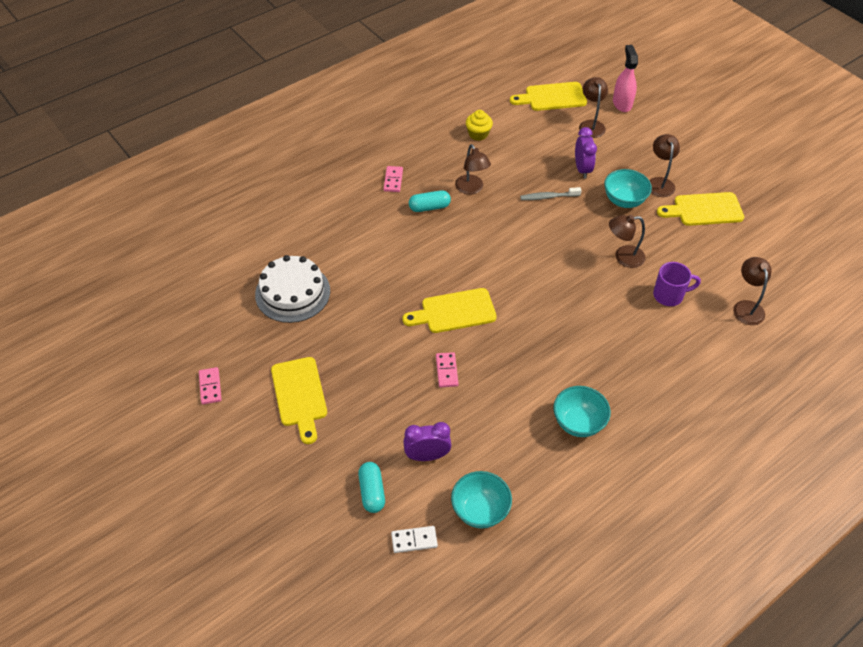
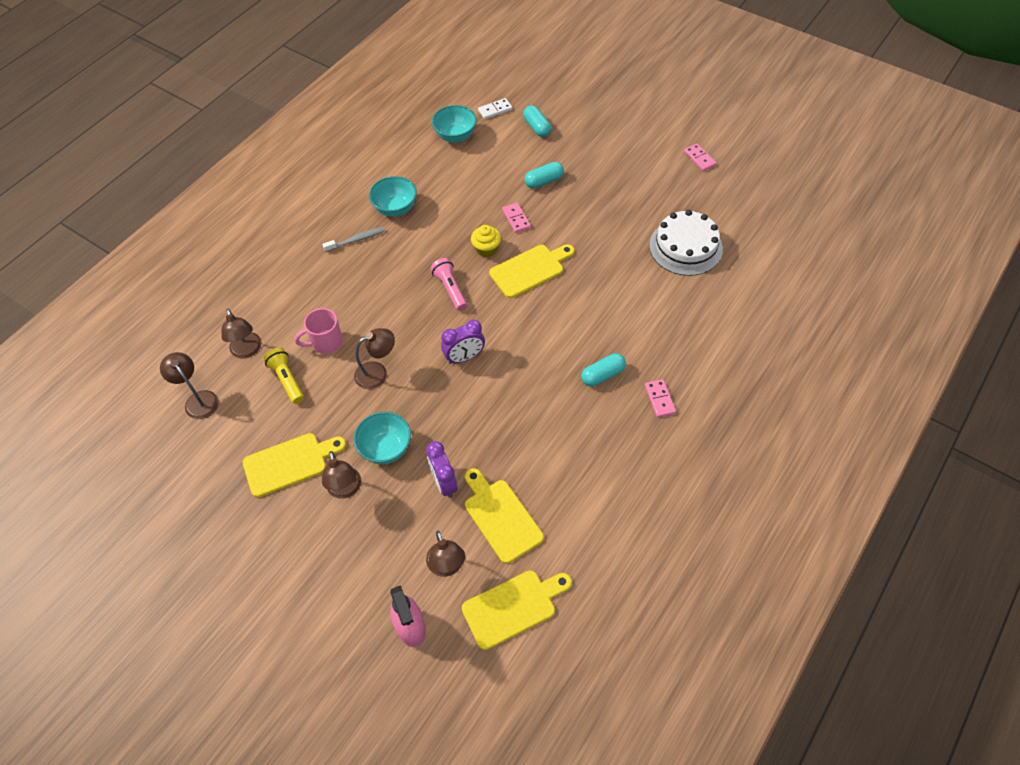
camera: 165 degrees right, 5 degrees up
(299, 395) = (626, 171): yellow cutting board -> yellow cutting board (500, 517)
(397, 409) = (544, 181): none -> turquoise capsule
(427, 456) = (507, 158): purple clock -> purple clock (464, 357)
(471, 189) = (566, 413): brown lamp -> brown lamp (198, 399)
(478, 134) = (590, 502): yellow cupcake -> yellow cupcake (486, 249)
(539, 313) = (450, 289): none -> pink flashlight
(548, 197) = (475, 428): grey toothbrush -> grey toothbrush (356, 240)
(669, 295) = (326, 342): purple mug -> pink mug
(707, 272) = (287, 380): none -> yellow flashlight

